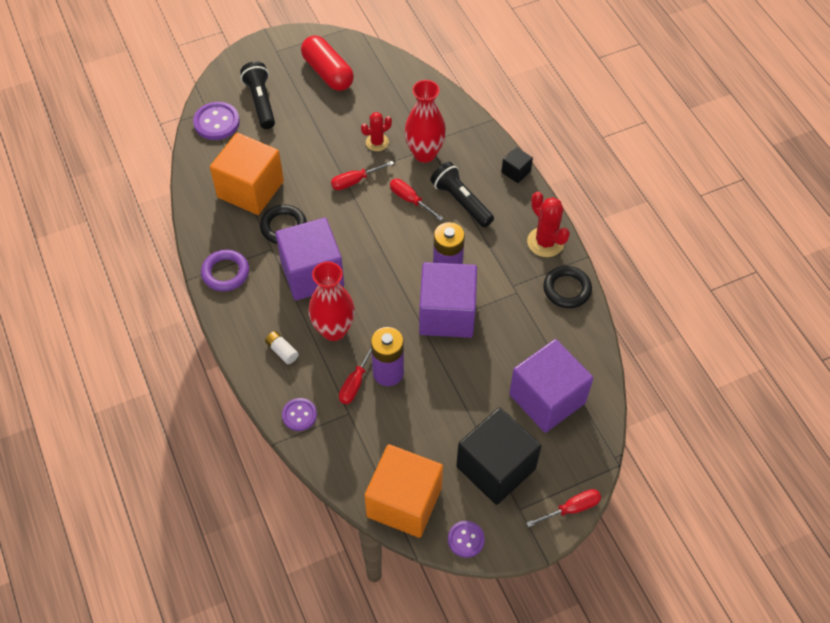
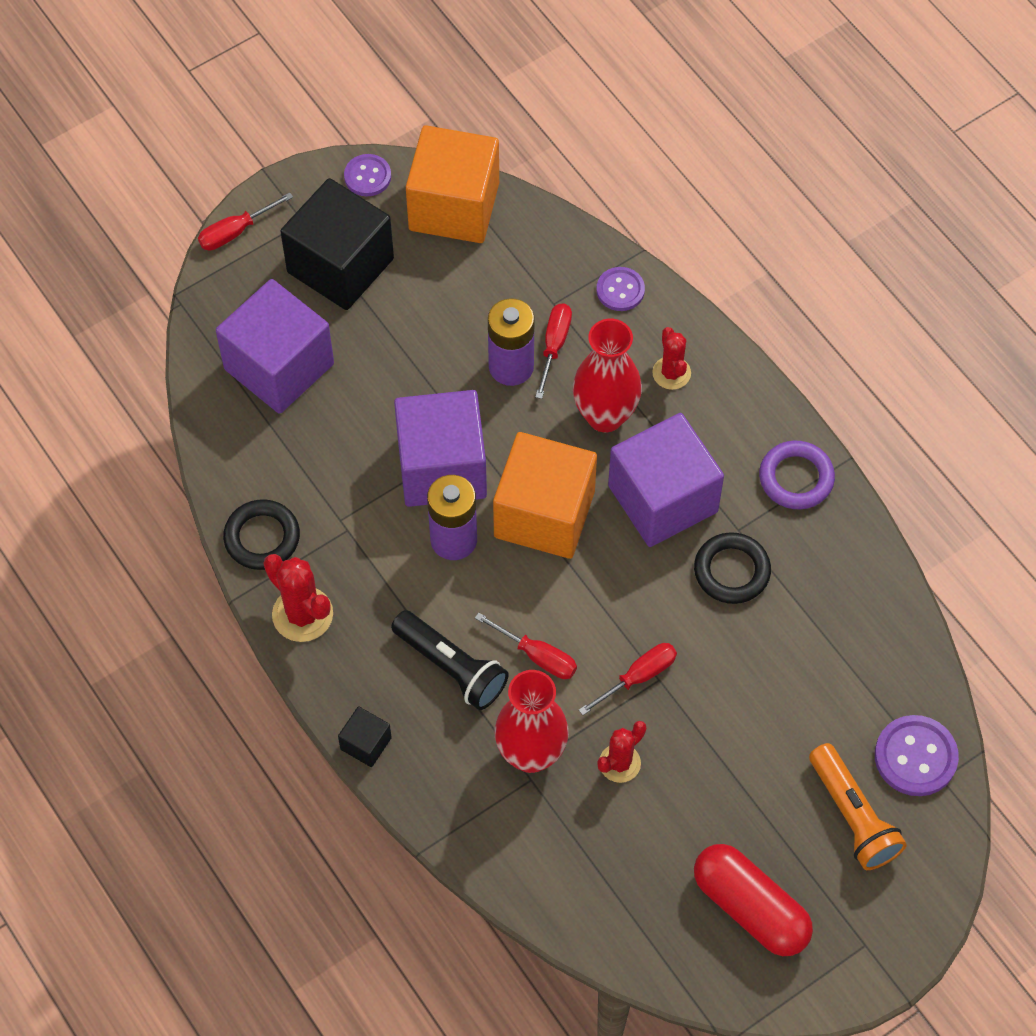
camera: 170 degrees right, 5 degrees up
(250, 189) = (808, 631): orange cube -> orange cube (544, 514)
(261, 102) = (852, 816): black flashlight -> orange flashlight
(282, 351) = (671, 373): white battery -> red cactus

